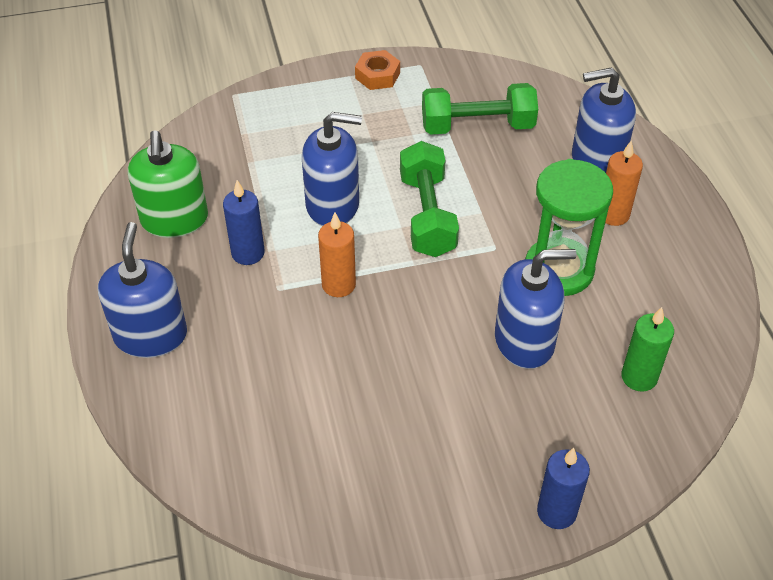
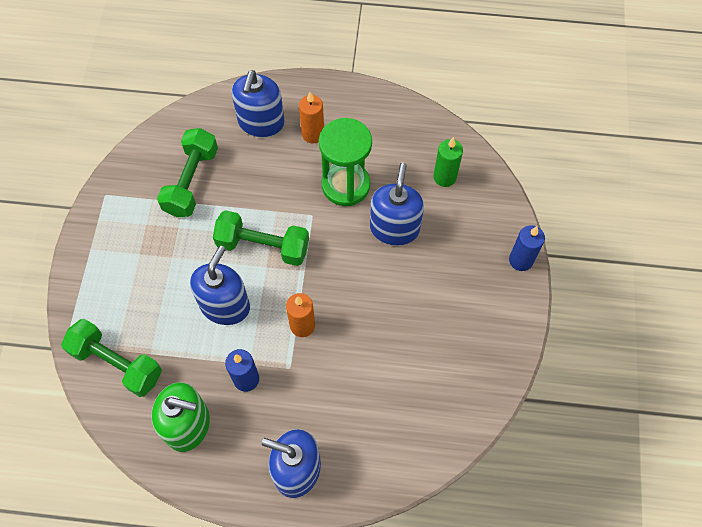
camera: 70 degrees left, 15 degrees up
(225, 139) = (117, 363): none -> green dumbbell
(377, 75) = (101, 229): orange nut -> none

